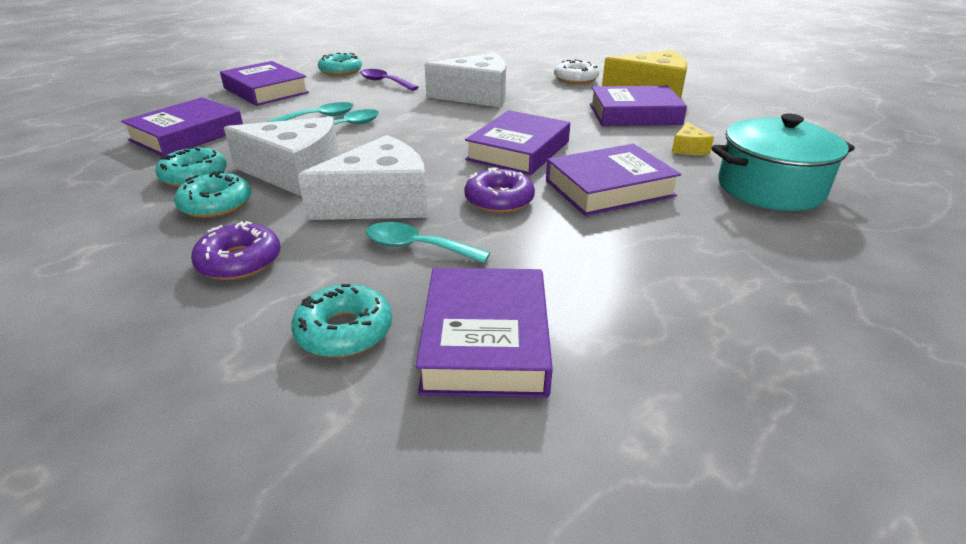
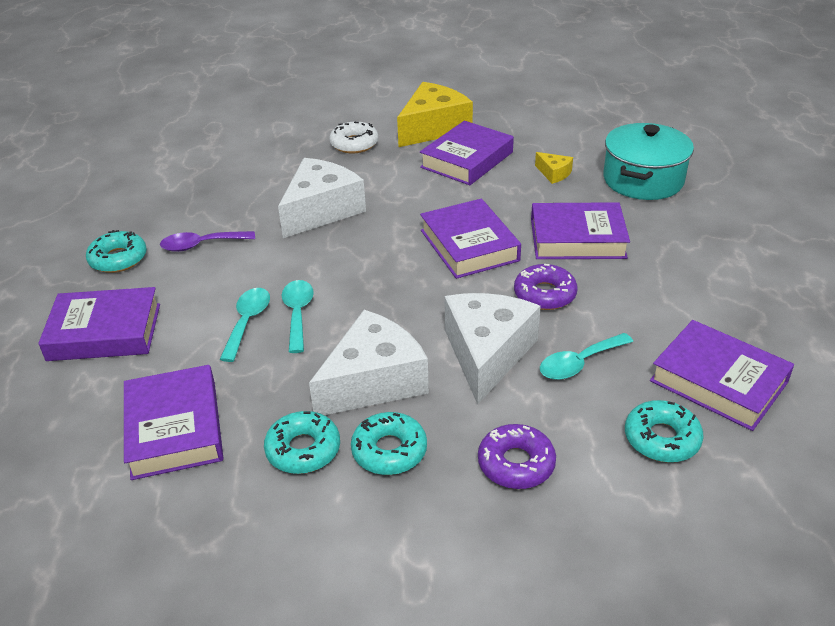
camera: 50 degrees left, 5 degrees up
(609, 188) = (577, 238): purple book -> purple book turned 75 degrees clockwise

